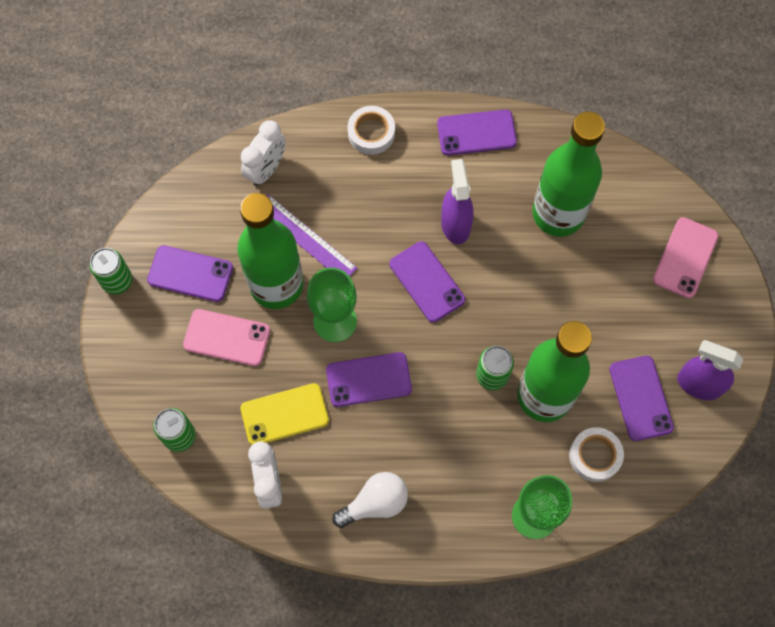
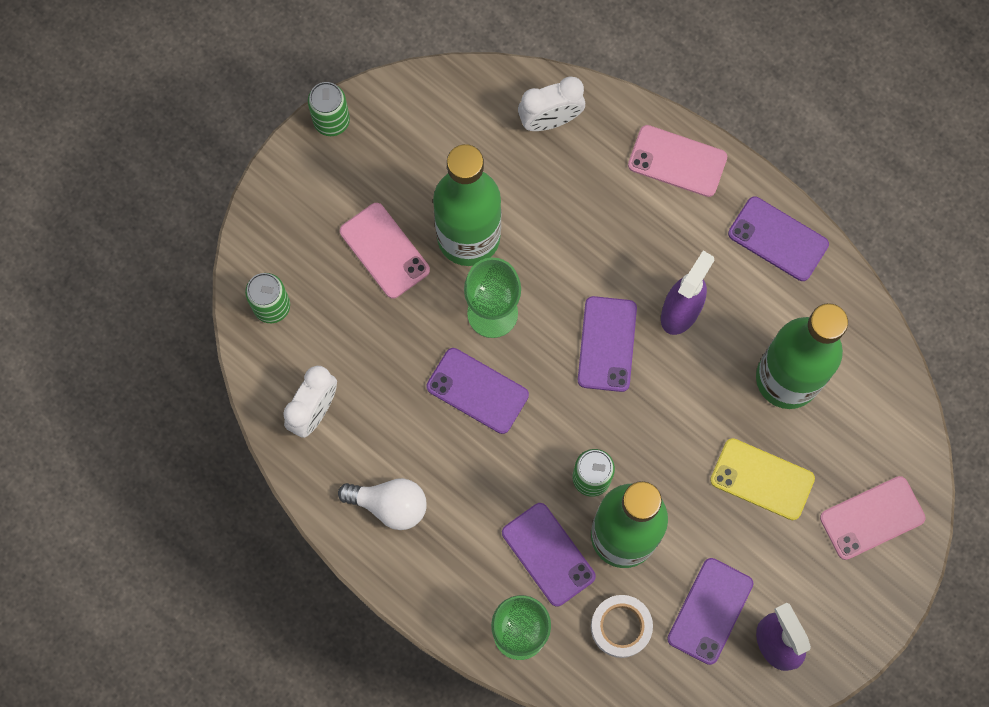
camera: 40 degrees right, 5 degrees up
(190, 274) = (400, 166): purple phone -> purple phone (548, 554)
(284, 414) = (377, 361): yellow phone -> yellow phone (762, 479)
(305, 237) = (531, 213): purple ruler -> none
(371, 133) = (677, 161): white tape -> pink phone

